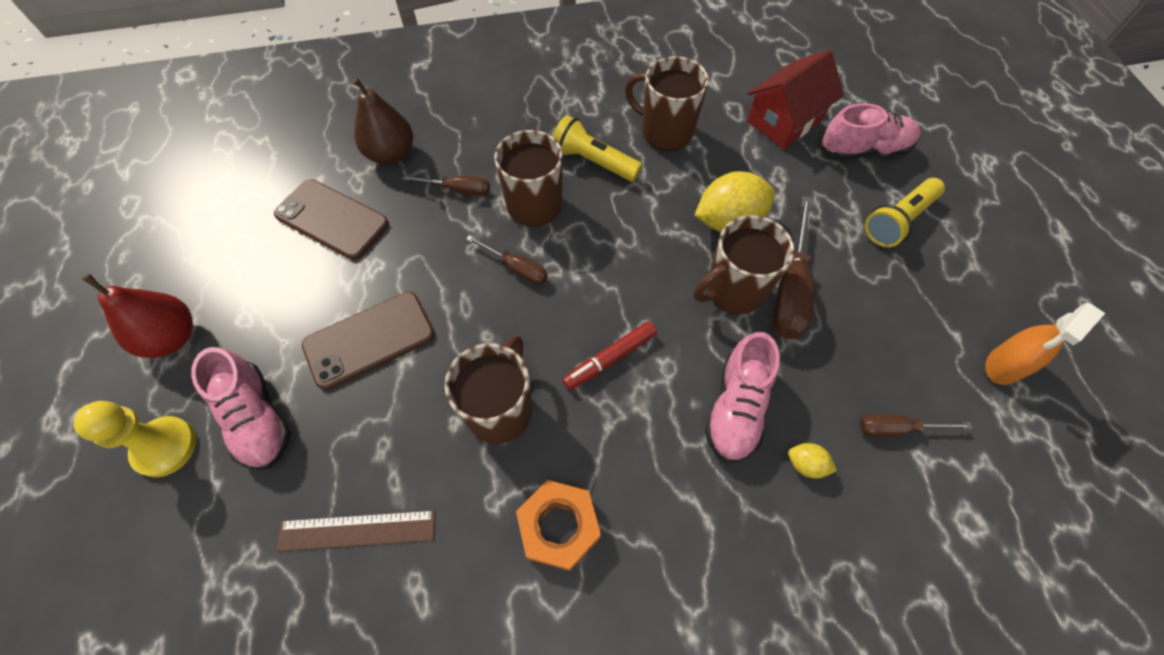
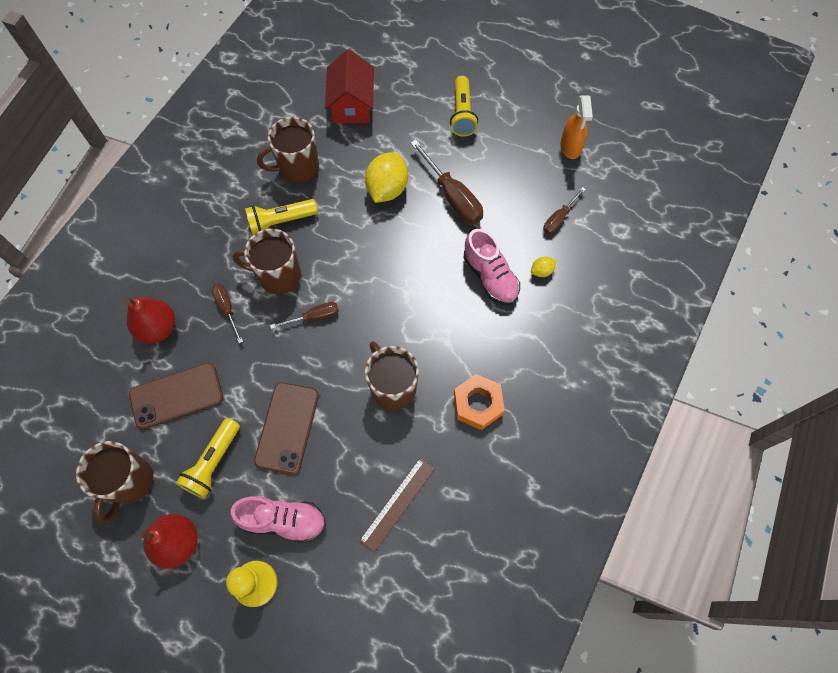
camera: 50 degrees left, 5 degrees up
(281, 303) = (213, 463): none -> yellow flashlight
(391, 154) = (158, 328): brown pear -> red pear
(458, 190) = (227, 309): brown screwdriver -> brown screwdriver turned 75 degrees counterclockwise
(610, 359) = (413, 312): red marker -> none
(733, 290) = (429, 223): brown mug -> brown mug (130, 482)
(864, 150) = (408, 87): pink shoe -> none

